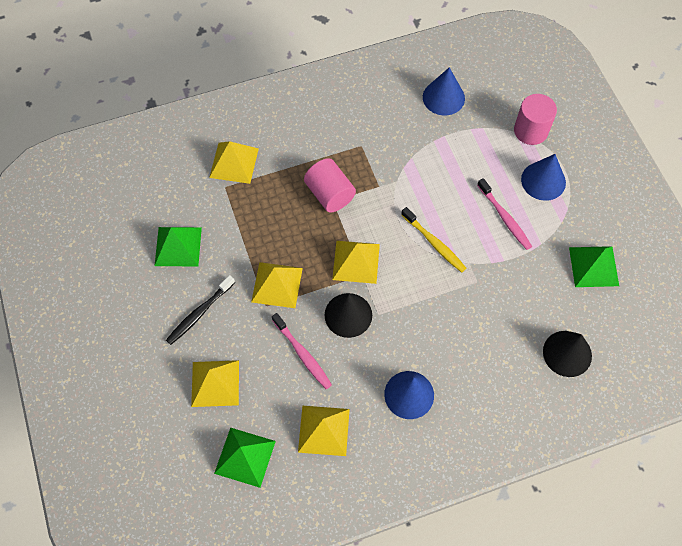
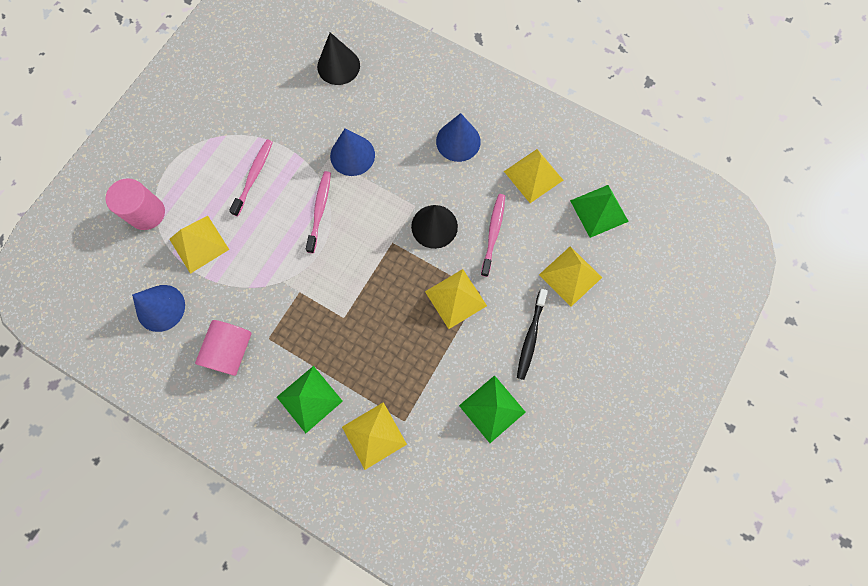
camera: 130 degrees left, 10 degrees up
(199, 313) = (530, 337): black toothbrush -> black toothbrush turned 105 degrees clockwise
(330, 194) = (339, 325): pink cylinder -> pink cylinder (230, 350)
(356, 262) = (385, 255): yellow pyramid -> yellow pyramid (199, 244)
(434, 243) = (320, 210): yellow toothbrush -> pink toothbrush
(543, 181) = (194, 171): blue cone -> blue cone (352, 155)
(593, 266) = (250, 91): green pyramid -> green pyramid (309, 399)

